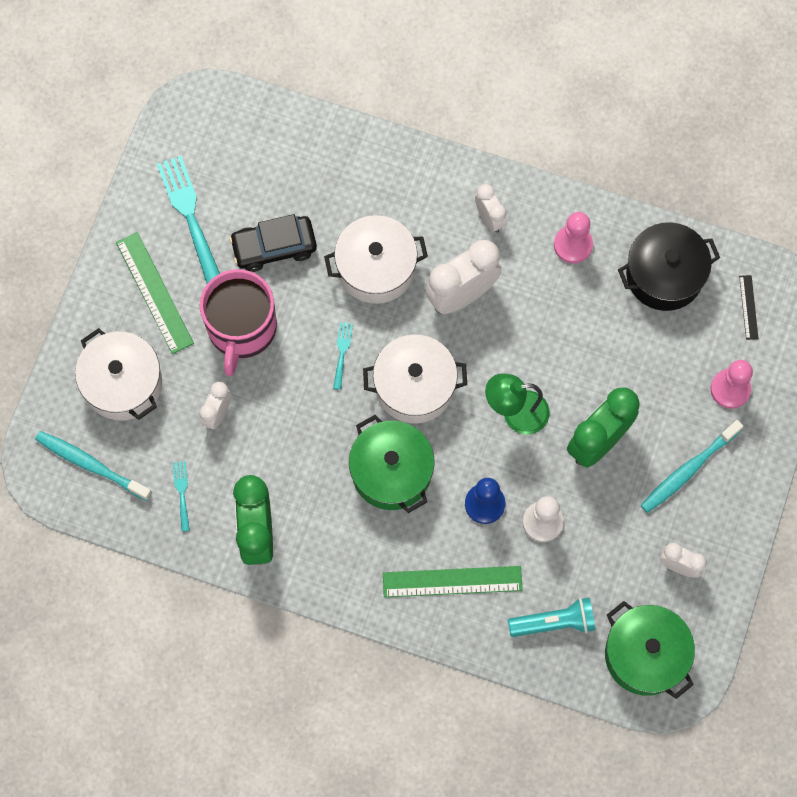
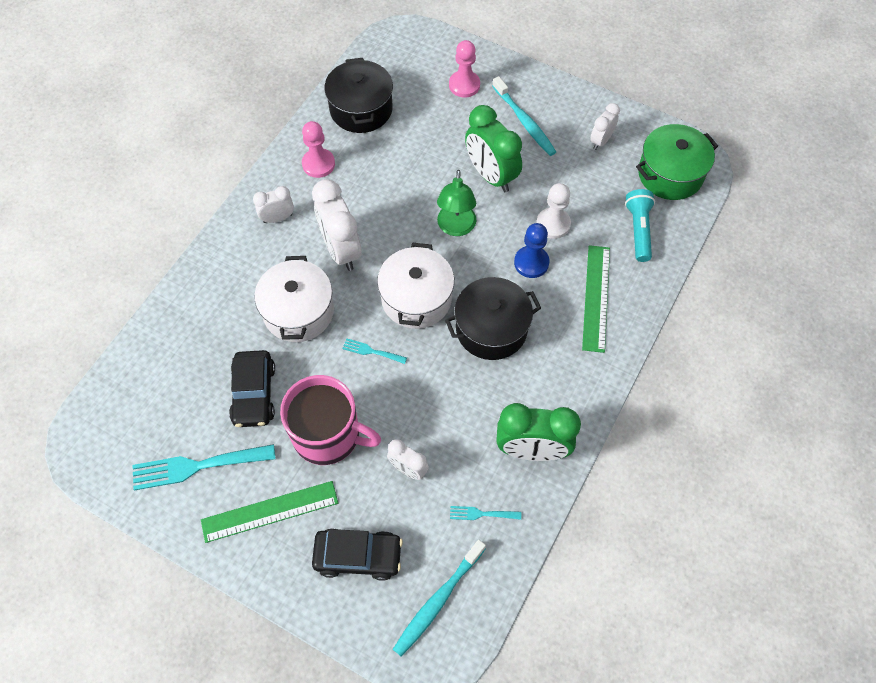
camera: 80 degrees left, 10 degrees down
(123, 383) = (358, 556): white pot -> black car
(391, 472) = (491, 329): green pot -> black pot
(748, 307) = (401, 62): black ruler -> none

